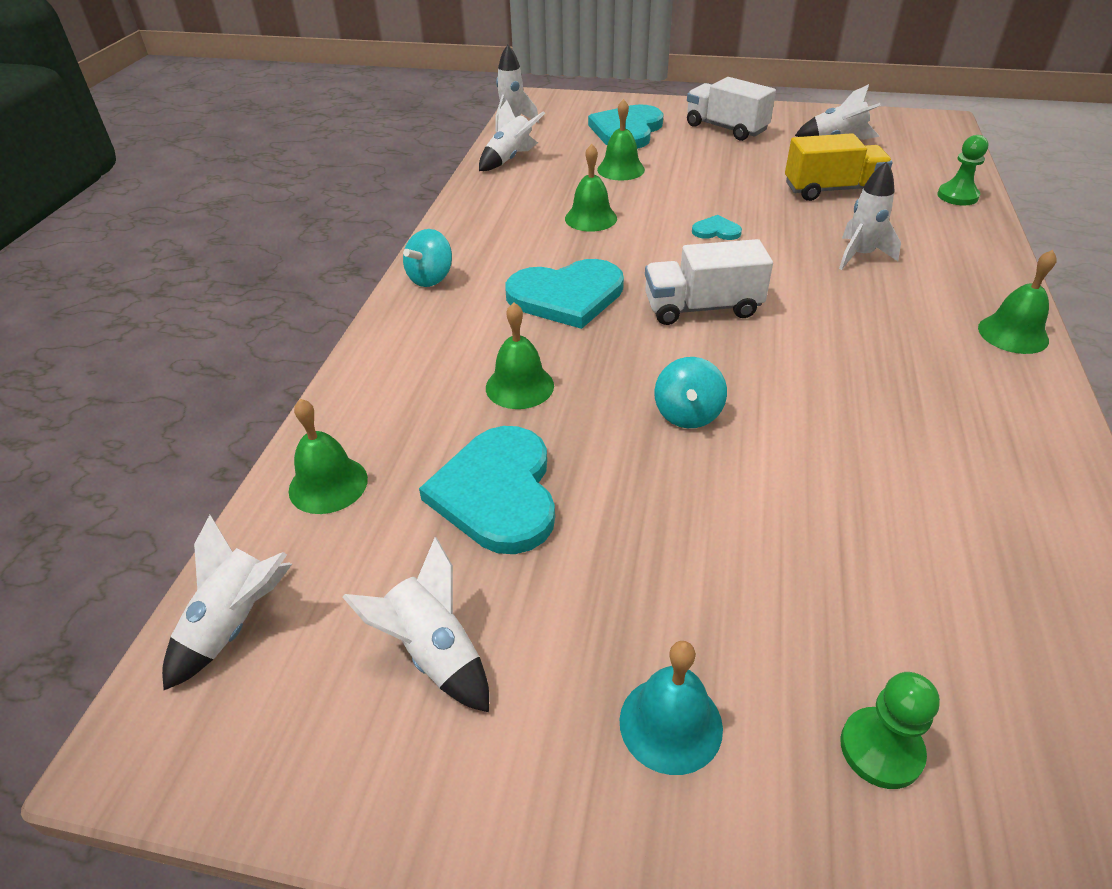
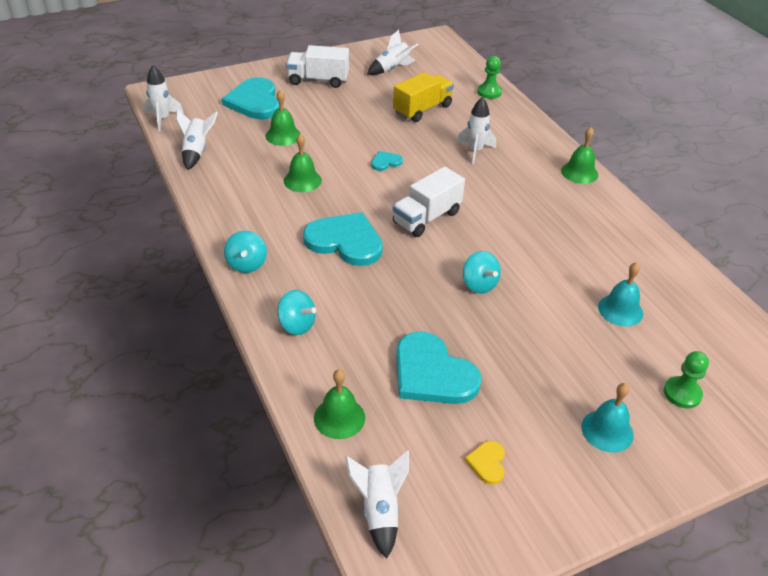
camera: 40 degrees left, 0 degrees up
(406, 360) = (297, 325): none -> turquoise spinning top
(434, 652) = (487, 463): white rocket -> yellow heart
(519, 386) = (379, 310): green bell -> none
(566, 296) = (345, 241): turquoise heart -> turquoise heart turned 105 degrees counterclockwise
(891, 551) = (620, 310): none -> turquoise bell

